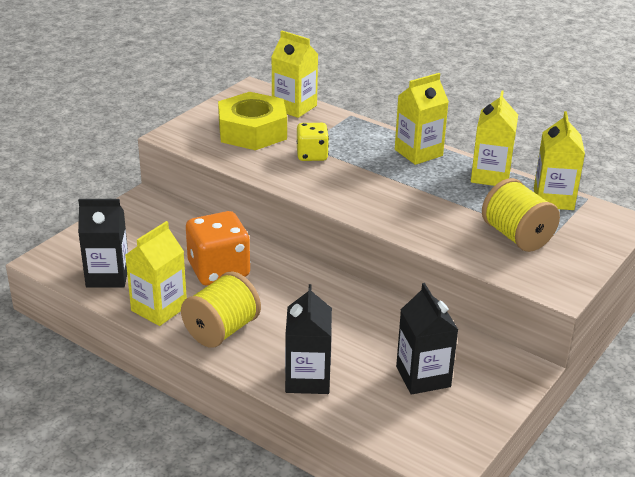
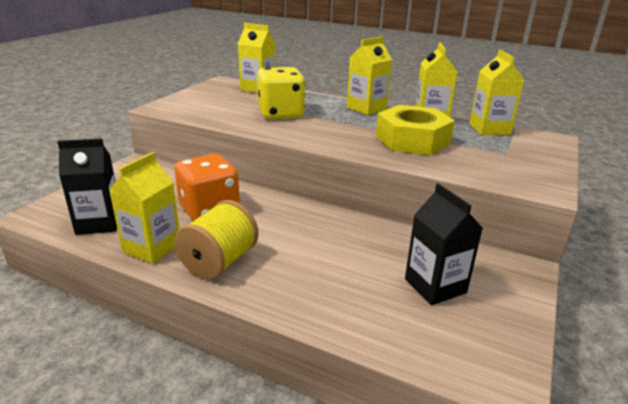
camera: 10 degrees left, 5 degrees down
(252, 131) = (227, 102): yellow nut -> yellow nut (412, 140)
(307, 379) = (319, 301): black carton -> none
(312, 155) = (280, 113): yellow dice -> yellow dice, size x1.64
(517, 236) = (479, 154): yellow spool -> none

